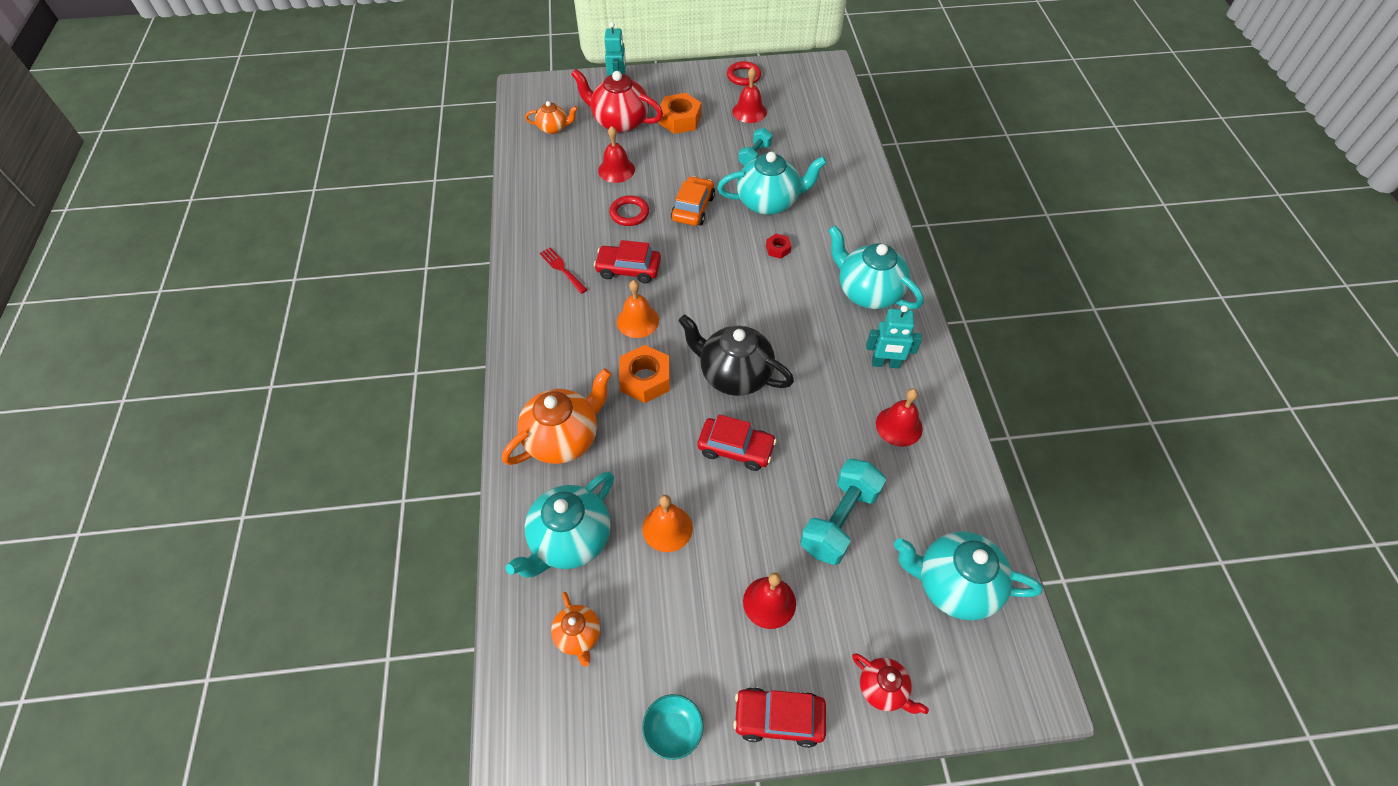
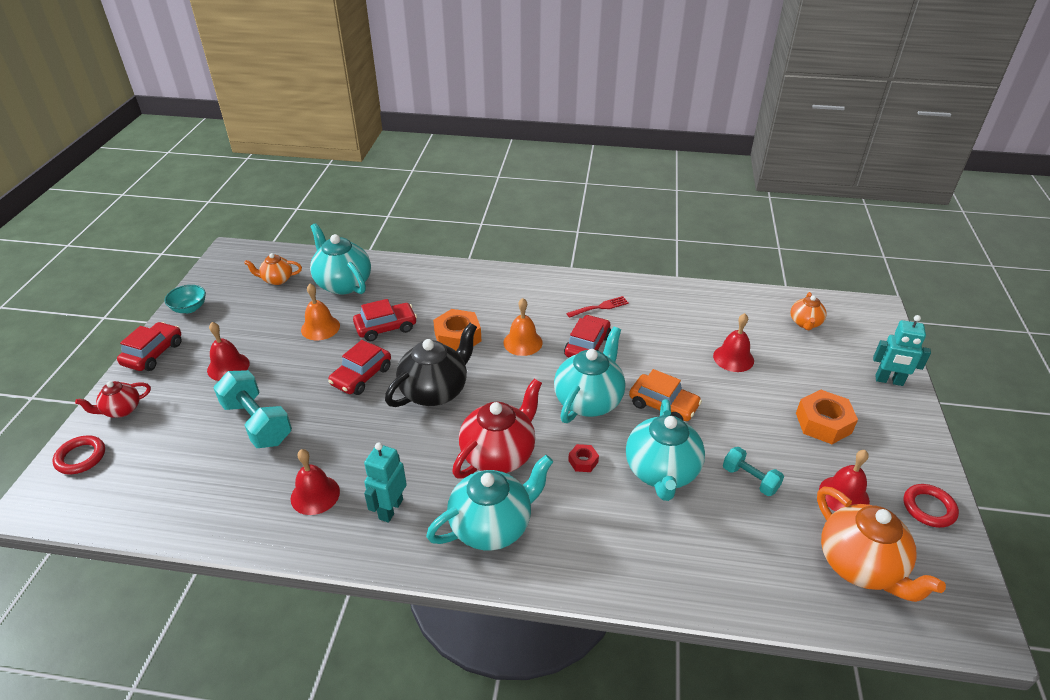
camera: 105 degrees right, 15 degrees down
(563, 438) = (425, 289): orange teapot -> orange teapot (860, 565)
(620, 122) = (817, 372): red teapot -> red teapot (499, 455)
(629, 213) = (664, 357): red ring -> red ring (81, 457)
(648, 455) = (386, 327): none -> red car
(954, 585) = (150, 480): turquoise teapot -> turquoise teapot (588, 401)

